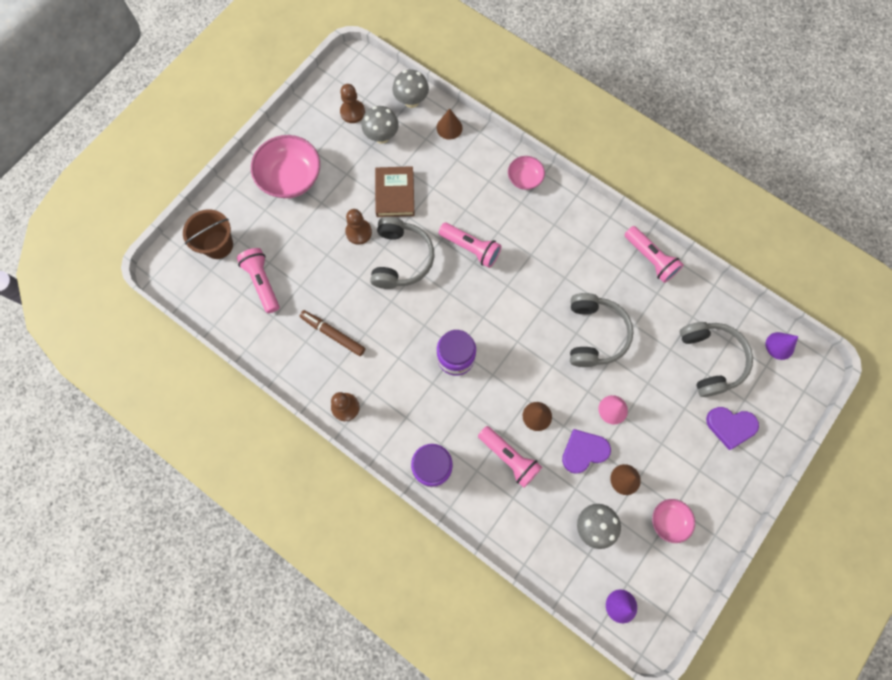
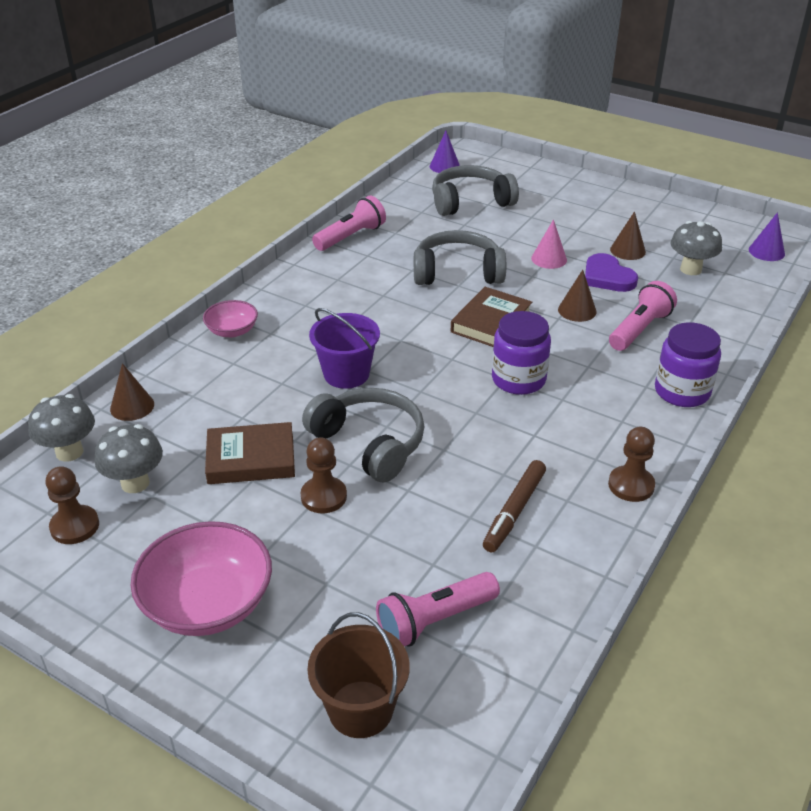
camera: 95 degrees left, 35 degrees down
(401, 259) = (369, 443): grey headphones -> grey headphones turned 45 degrees clockwise
(471, 248) = (346, 374): pink flashlight -> purple bucket
(524, 349) = (491, 322): none -> brown book
(668, 520) = (659, 225): pink bowl -> none
(730, 426) = (542, 192): purple heart -> none

